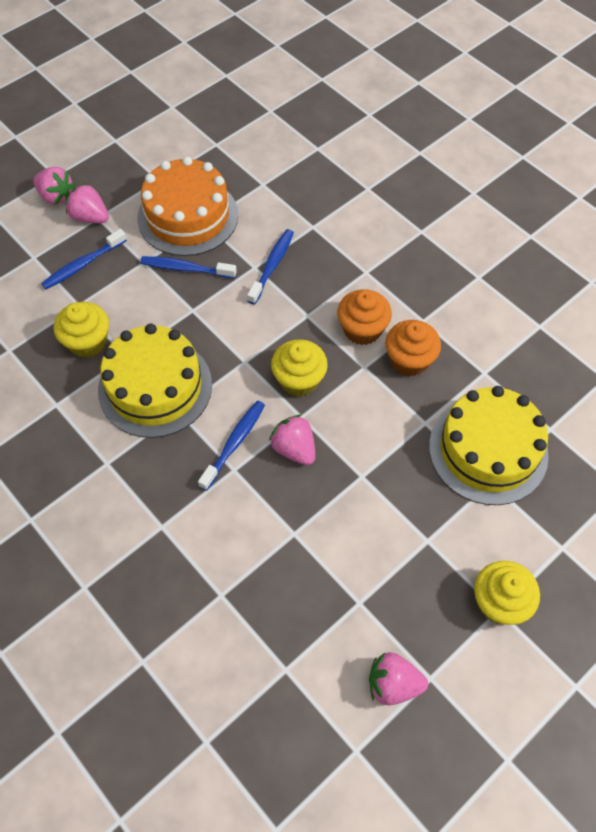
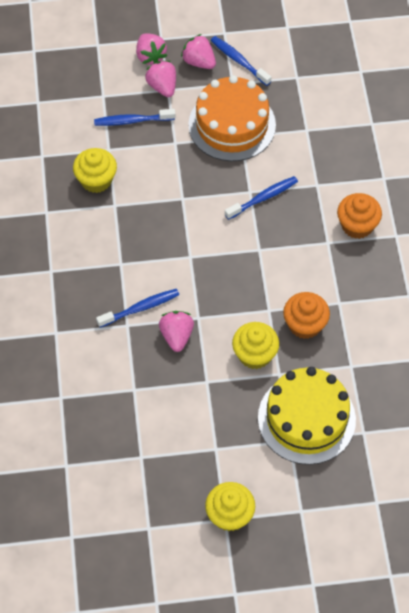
camera: 35 degrees right, 0 degrees up
(155, 387) = (117, 238): yellow cake -> none
(185, 268) = (200, 165): blue toothbrush -> blue toothbrush (239, 61)
(299, 380) = (216, 292): yellow cupcake -> yellow cupcake (255, 354)
(362, 329) = (289, 283): orange cupcake -> orange cupcake (357, 225)
(393, 684) = (123, 516): pink strawberry -> pink strawberry (199, 62)

